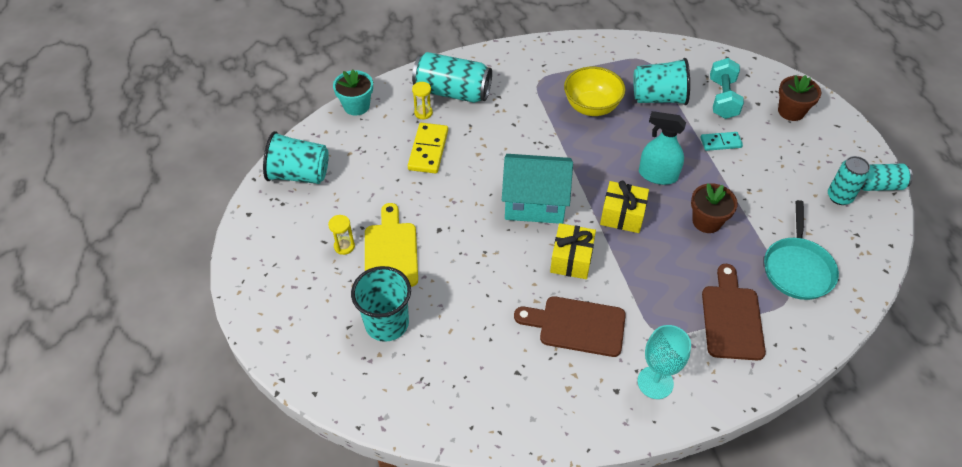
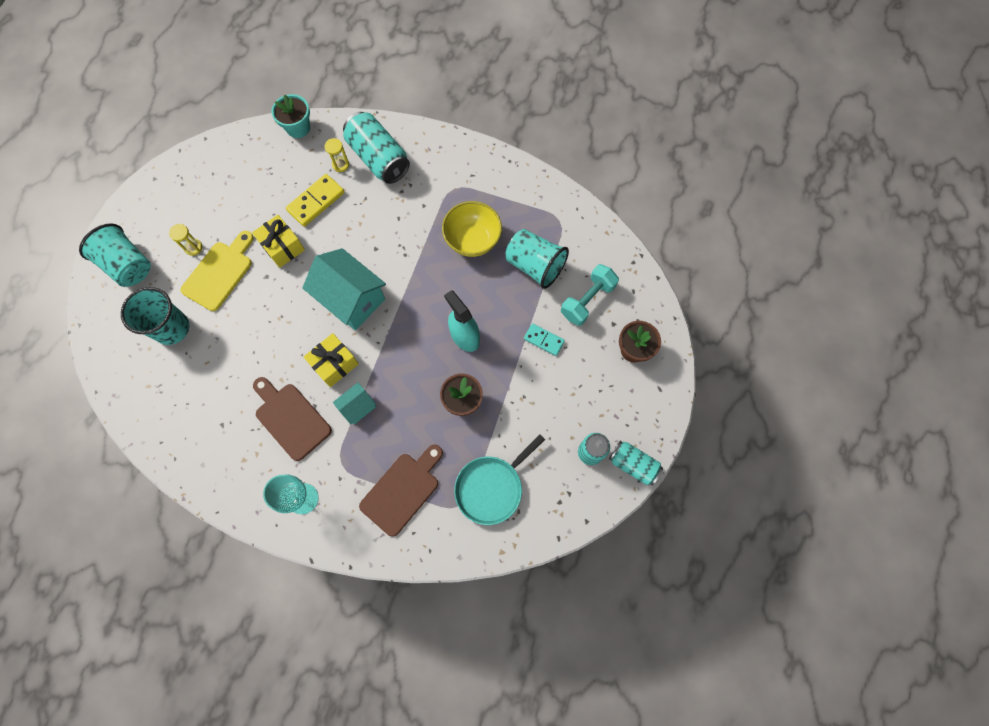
camera: 35 degrees right, 20 degrees up
(299, 174) = (211, 166): turquoise cup -> turquoise cup (128, 265)
(622, 215) = (404, 353): yellow gift -> yellow gift (282, 247)
(626, 279) = (358, 407): none -> turquoise house

